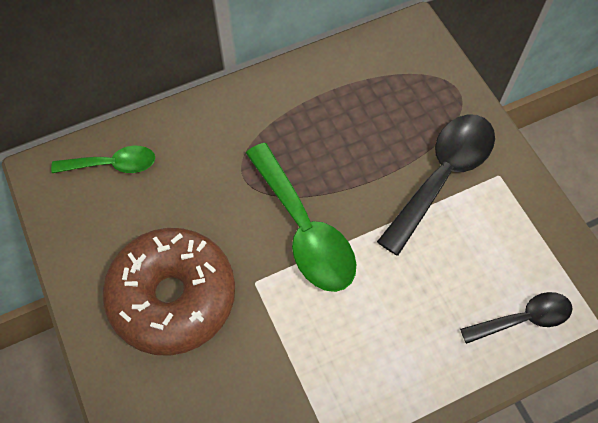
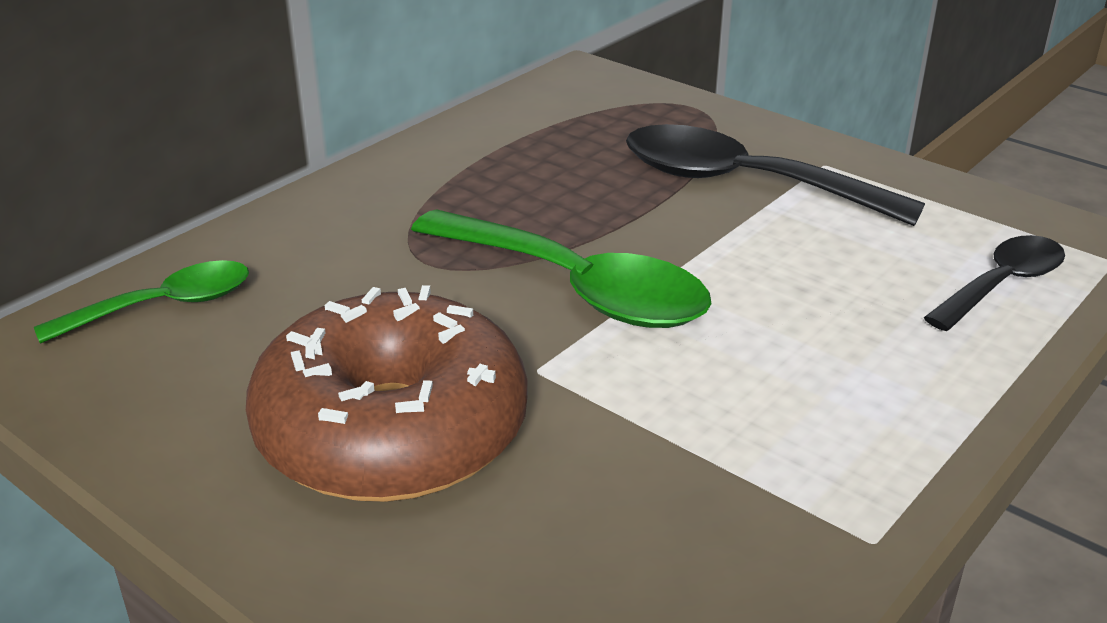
camera: 25 degrees left, 30 degrees down
(442, 176) = (745, 184): black spoon -> black spoon turned 75 degrees counterclockwise

